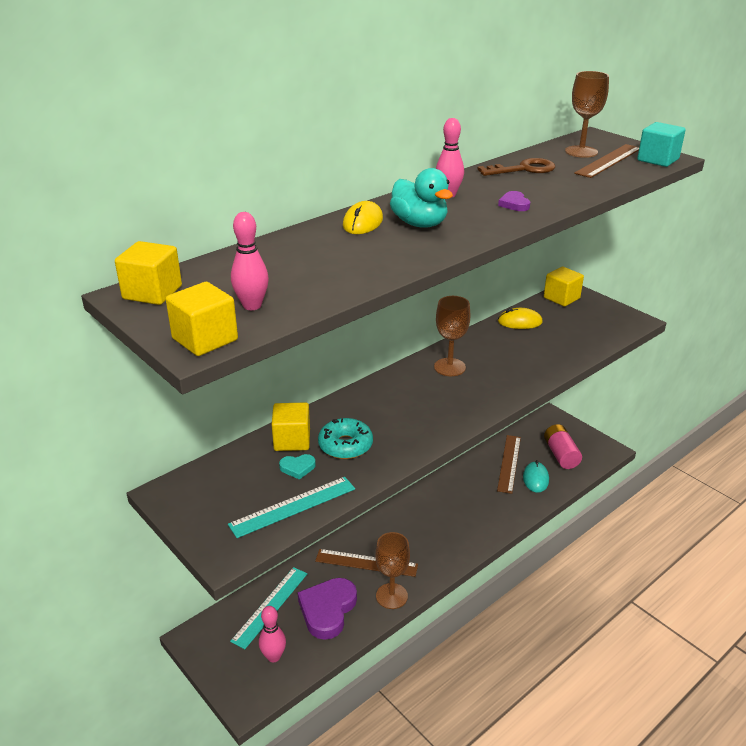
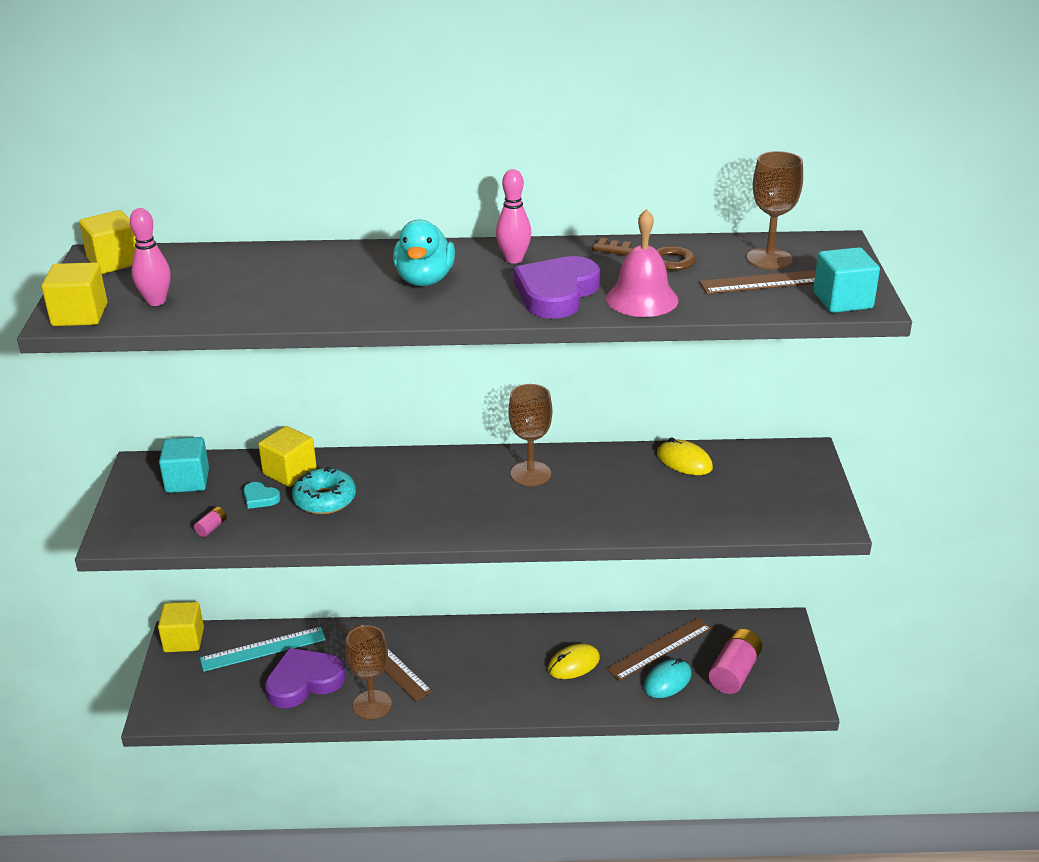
camera: 40 degrees right, 0 degrees up
(221, 484) = (187, 481): none -> turquoise cube
(273, 656) = (217, 692): pink bowling pin -> none
(293, 506) = (211, 528): turquoise ruler -> pink battery
(363, 222) = (379, 259): yellow mouse -> yellow mouse (573, 664)
(514, 204) = (556, 293): purple heart -> purple heart, size x2.19
(561, 298) = (781, 456): yellow cube -> yellow cube (184, 640)
(565, 191) = (642, 299): none -> pink bell

